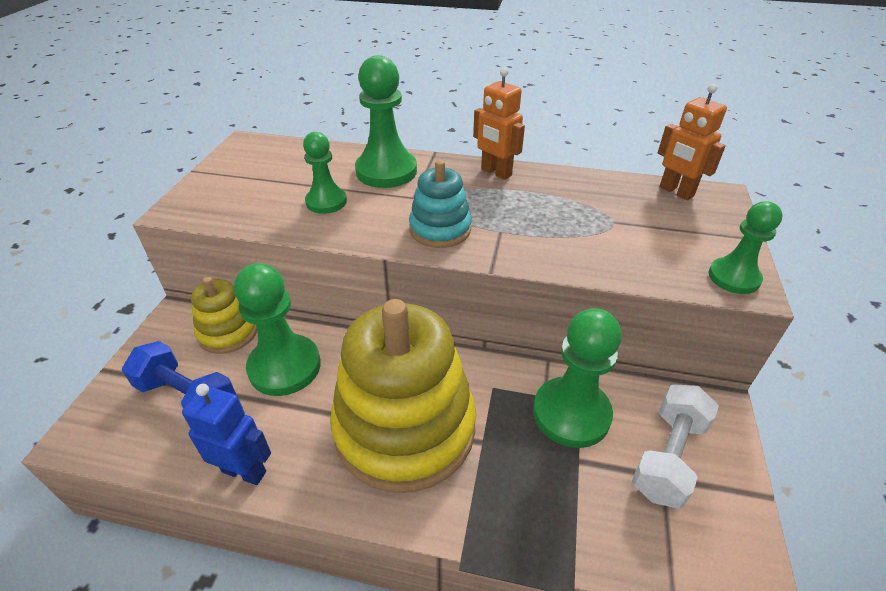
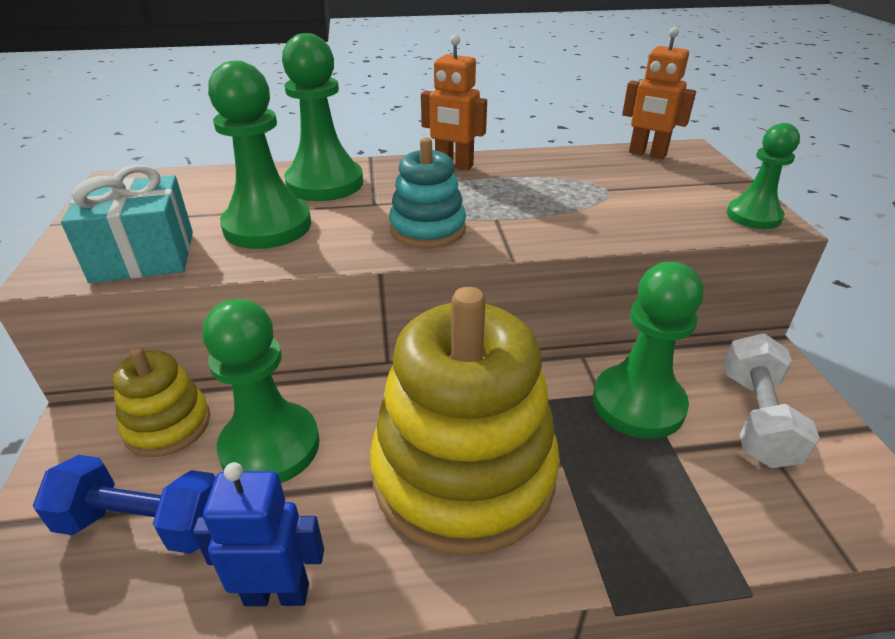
camera: 20 degrees left, 5 degrees down
(234, 210) = (143, 256): none -> turquoise gift
(326, 202) = (267, 226): green pawn -> green pawn, size x1.63

